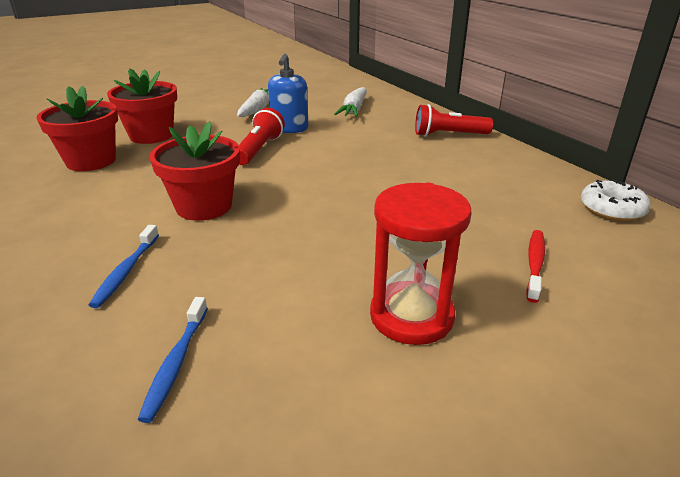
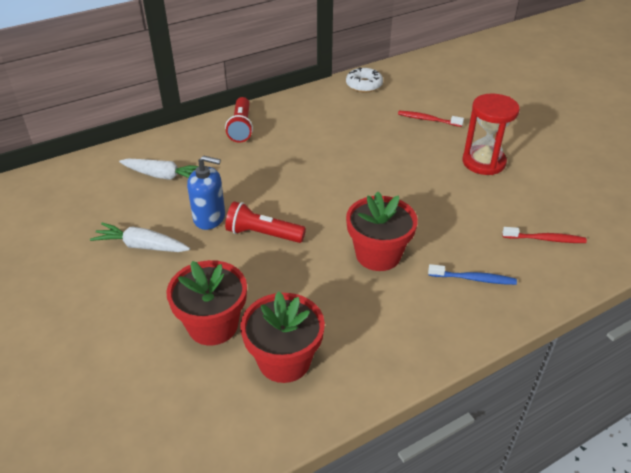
camera: 90 degrees left, 10 degrees up
(176, 363) = (545, 239): blue toothbrush -> red toothbrush

